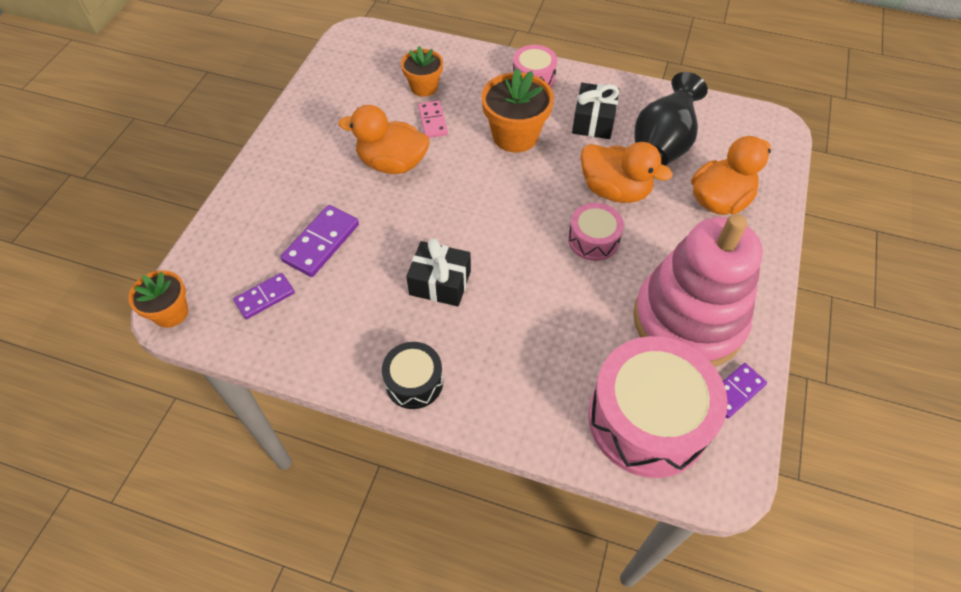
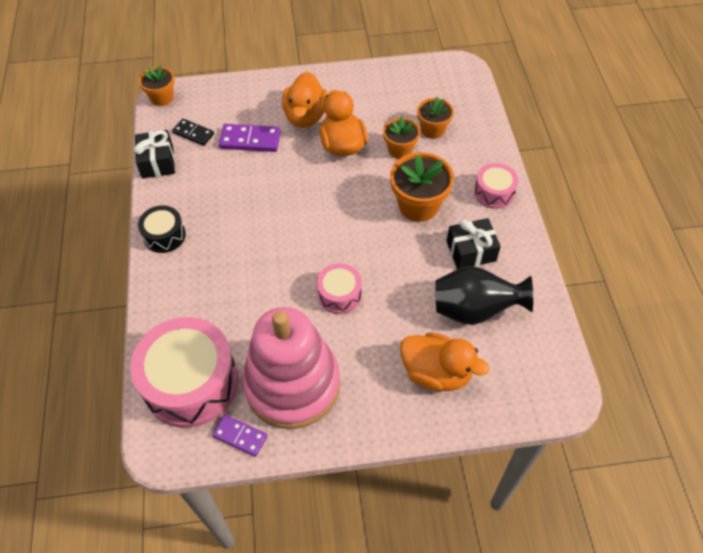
camera: 65 degrees right, 0 degrees up
(265, 297) = (193, 133): purple domino -> black domino
(432, 121) = (400, 150): pink domino -> orange flower pot
(440, 283) = (250, 217): black gift -> black gift (157, 162)
(615, 190) = (400, 292): orange duck -> orange duck (305, 116)

